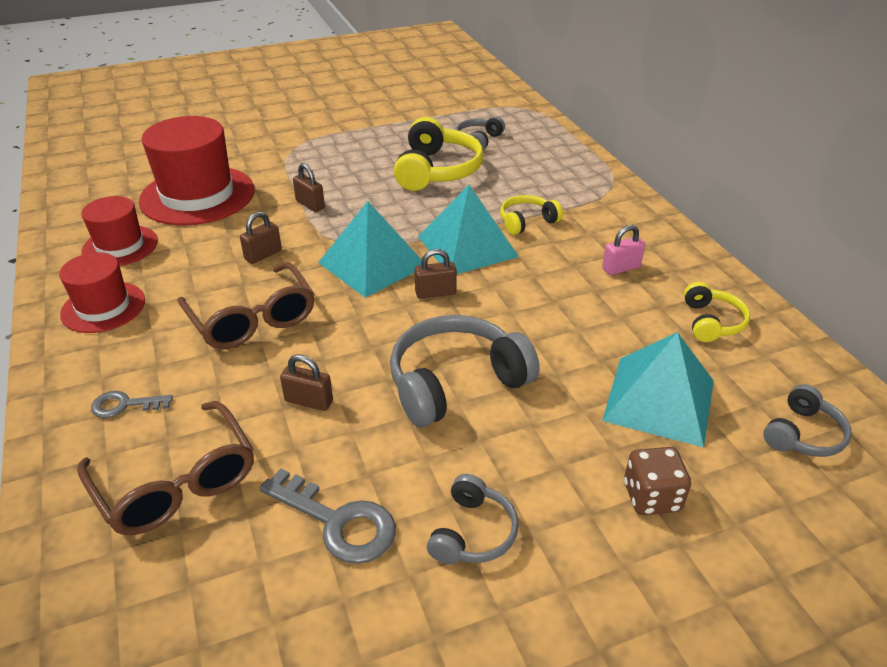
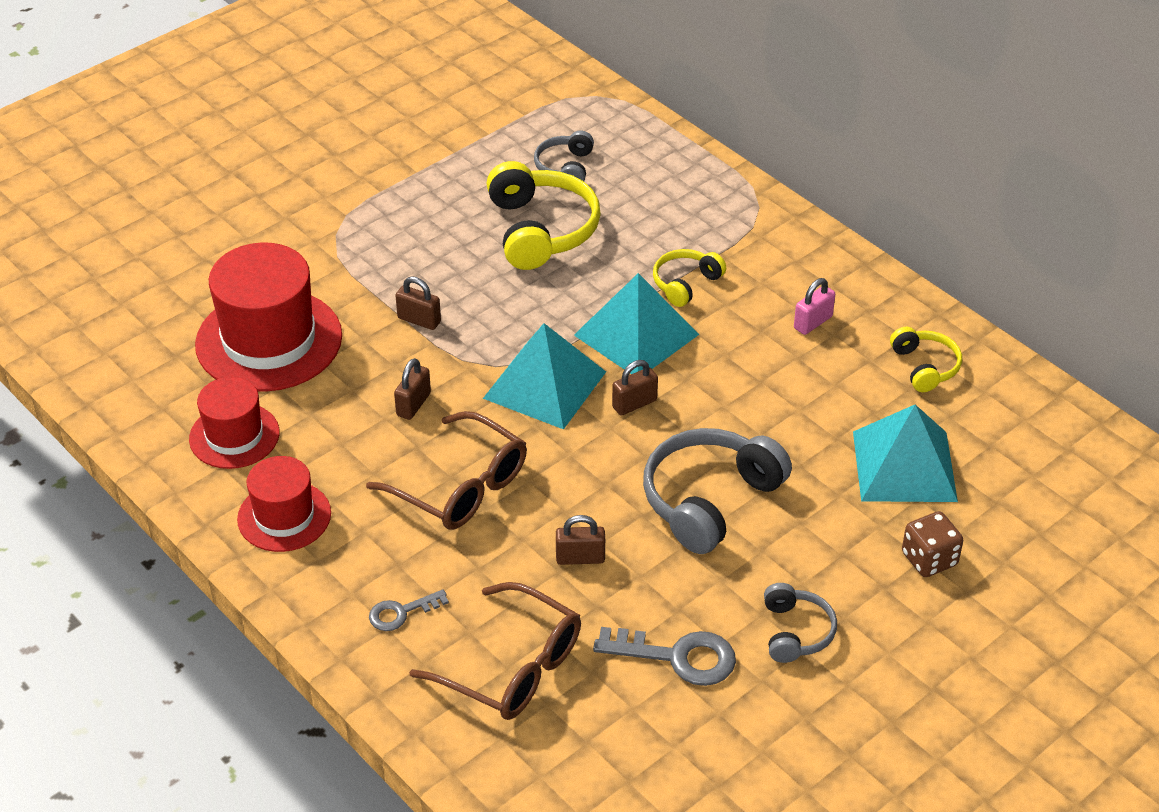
camera: 20 degrees left, 5 degrees up
(802, 434) = (1037, 466): grey headphones -> none

